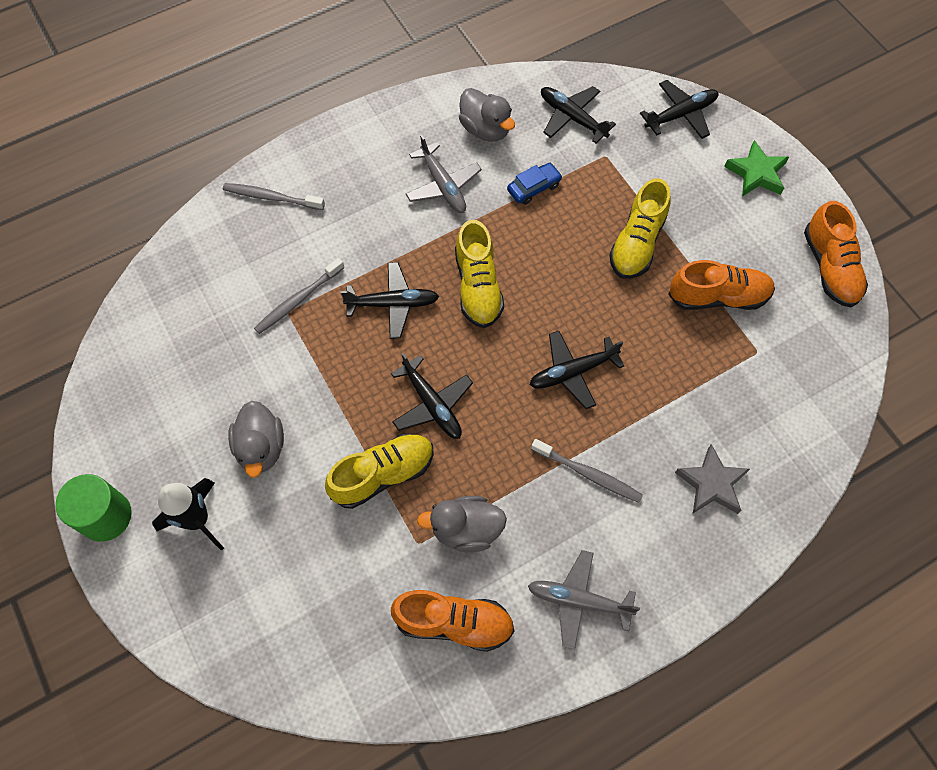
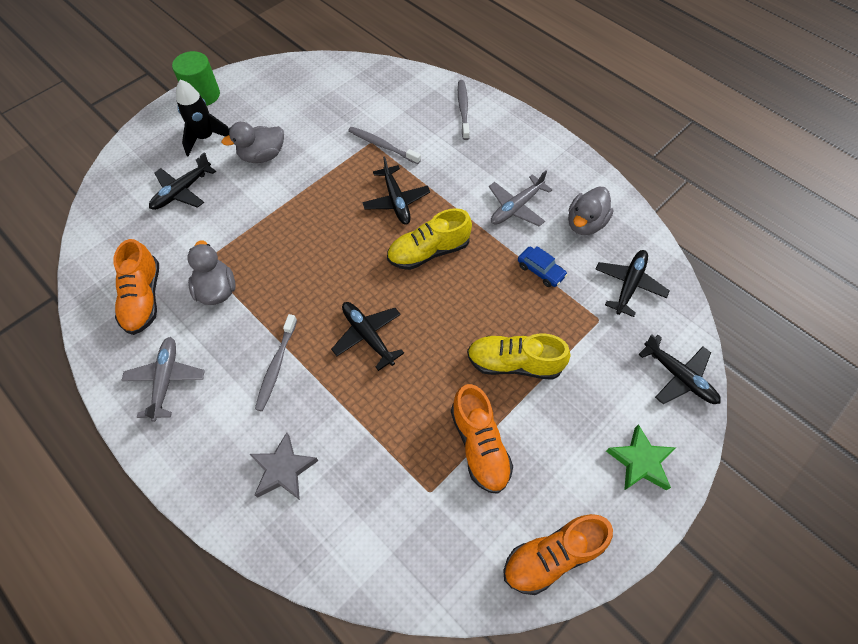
camera: 75 degrees right, 5 degrees down
(383, 474) = (253, 228): yellow shoe -> none
(432, 404) = (317, 245): black plane -> black plane (182, 191)

